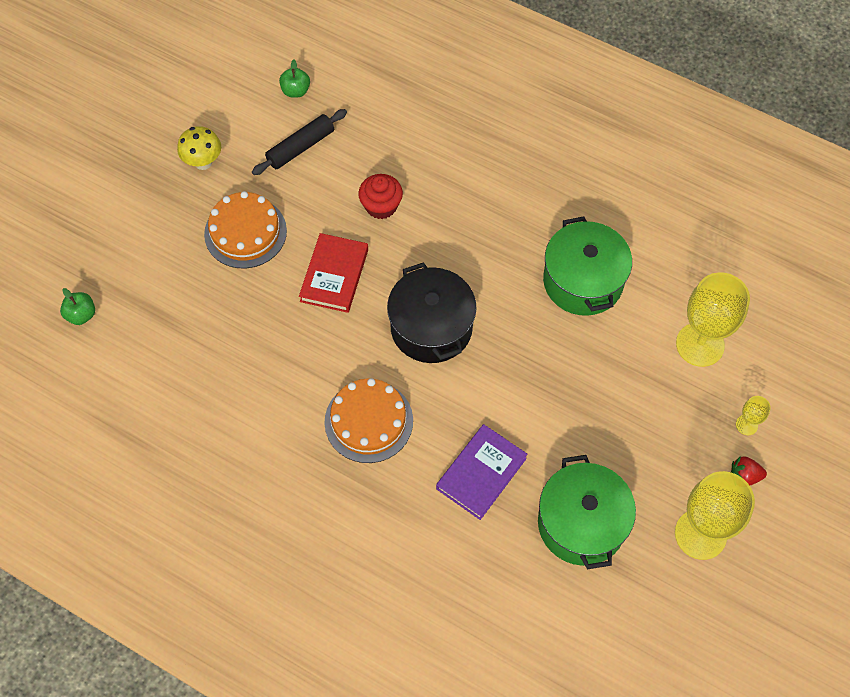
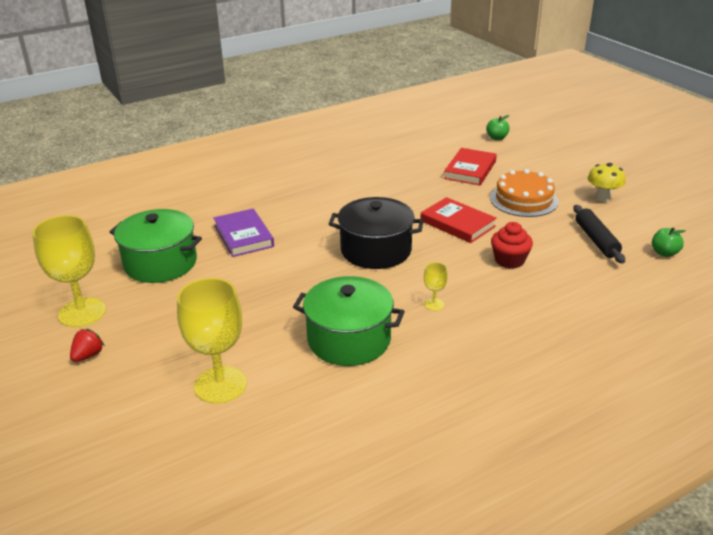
camera: 120 degrees right, 30 degrees down
(195, 311) = (470, 170): none -> red book
(368, 421) = (328, 207): orange cake -> none
(746, 425) = (122, 378): yellow goblet -> yellow goblet (434, 304)

